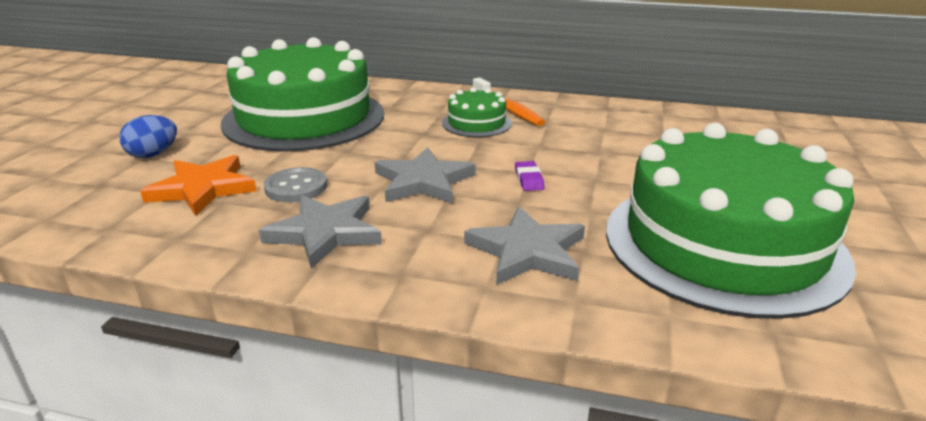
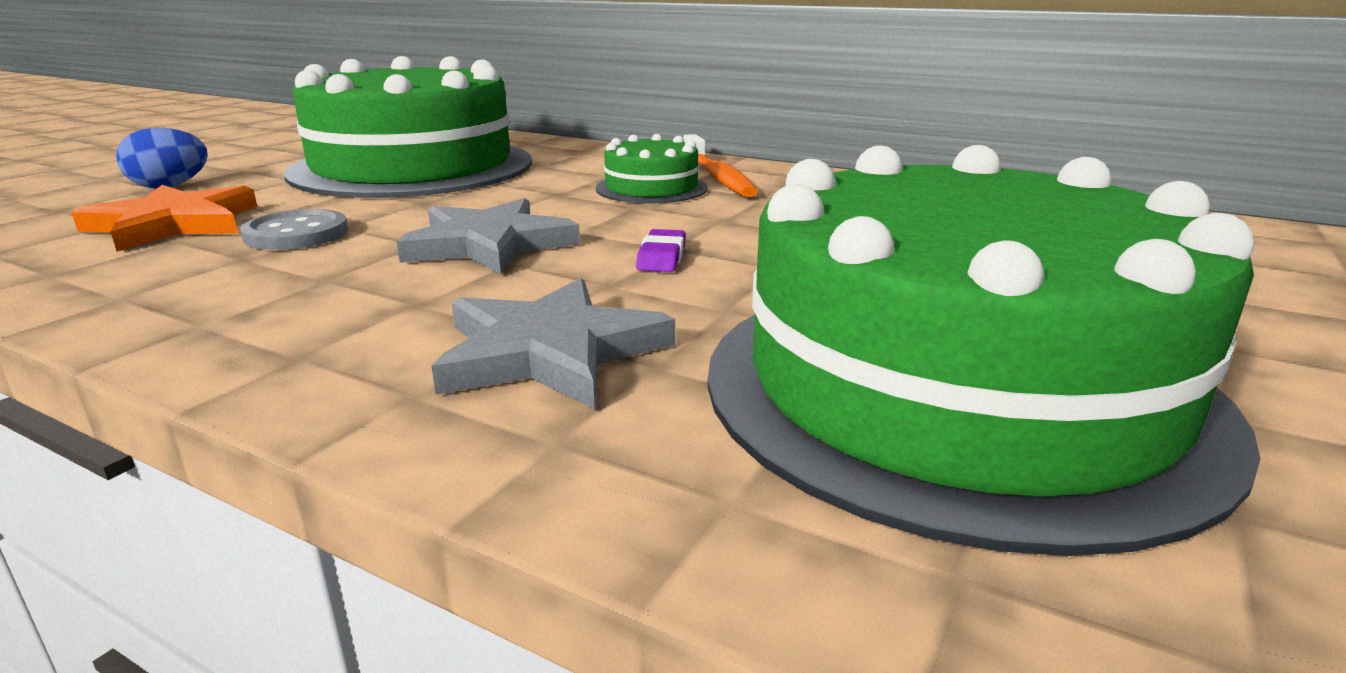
camera: 15 degrees right, 5 degrees down
(325, 233) = (259, 289): grey star -> none

